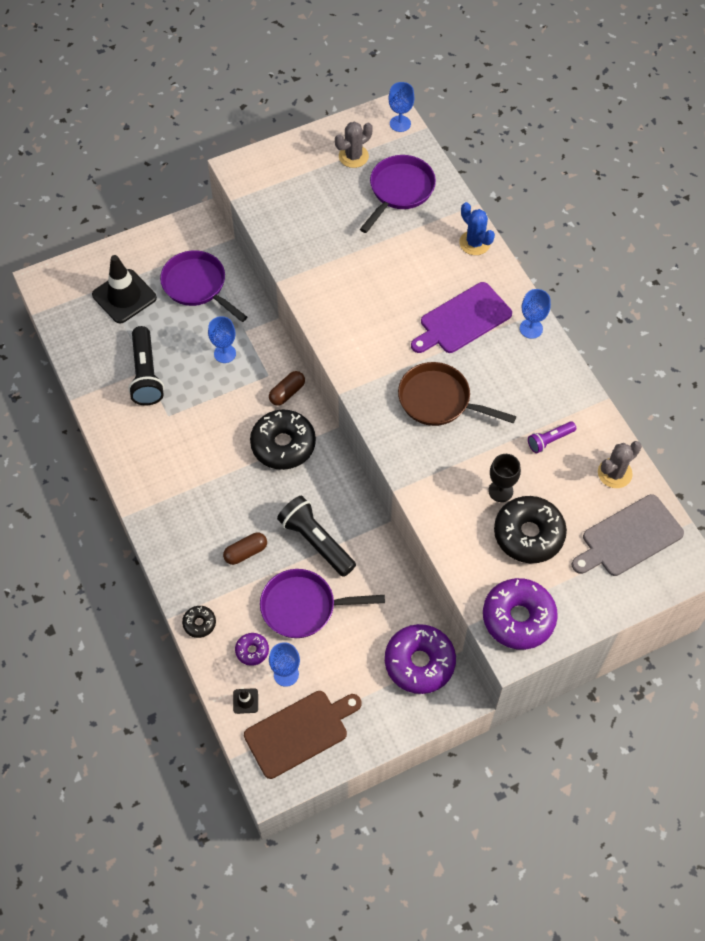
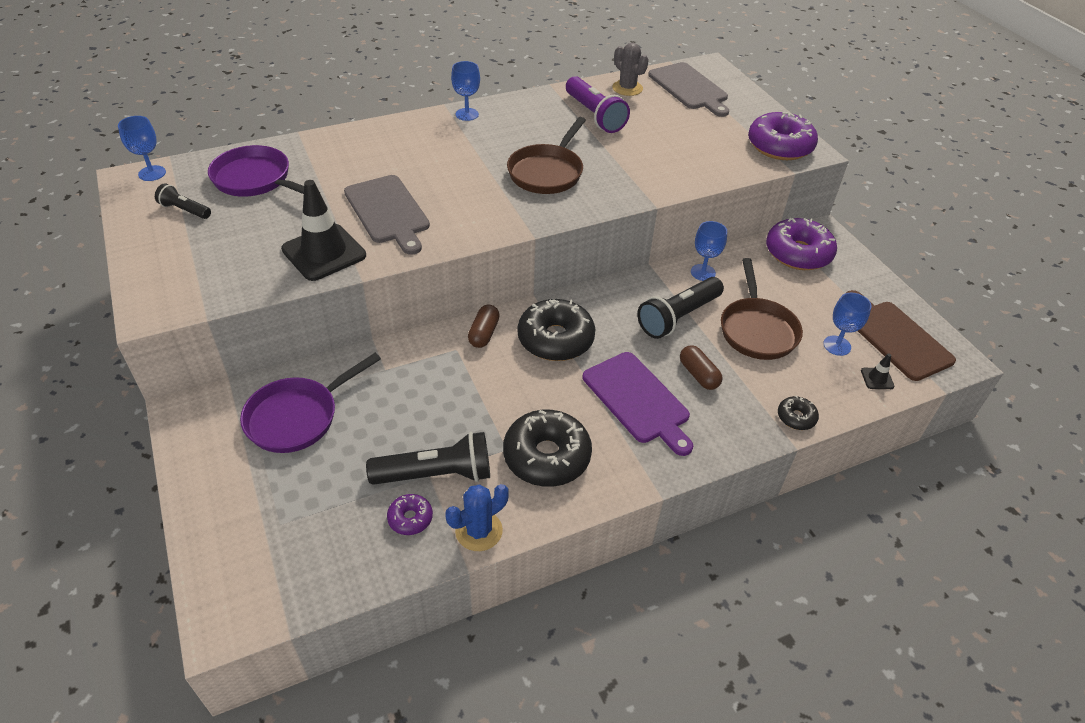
camera: 90 degrees left, 15 degrees down
(124, 296) = (291, 503): black traffic cone -> black traffic cone (324, 252)
(225, 353) = (416, 389): blue goblet -> blue goblet (703, 272)
(252, 651) = (818, 372): purple donut -> purple donut (410, 518)
(287, 393) = (484, 333): brown capsule -> brown capsule turned 60 degrees clockwise
(303, 607) = (757, 330): purple pan -> brown pan
(353, 156) = (185, 210): grey cactus -> black flashlight
(364, 286) = (388, 212): none -> grey cutting board
(462, 320) = (448, 151): purple cutting board -> purple cutting board (638, 400)
(475, 243) = (350, 137): blue cactus -> blue cactus (479, 531)
(500, 491) = (650, 145): black goblet -> none
(528, 534) = (694, 134): black donut -> black donut (546, 456)
(549, 440) = (594, 115): purple flashlight -> purple flashlight, size x1.82

